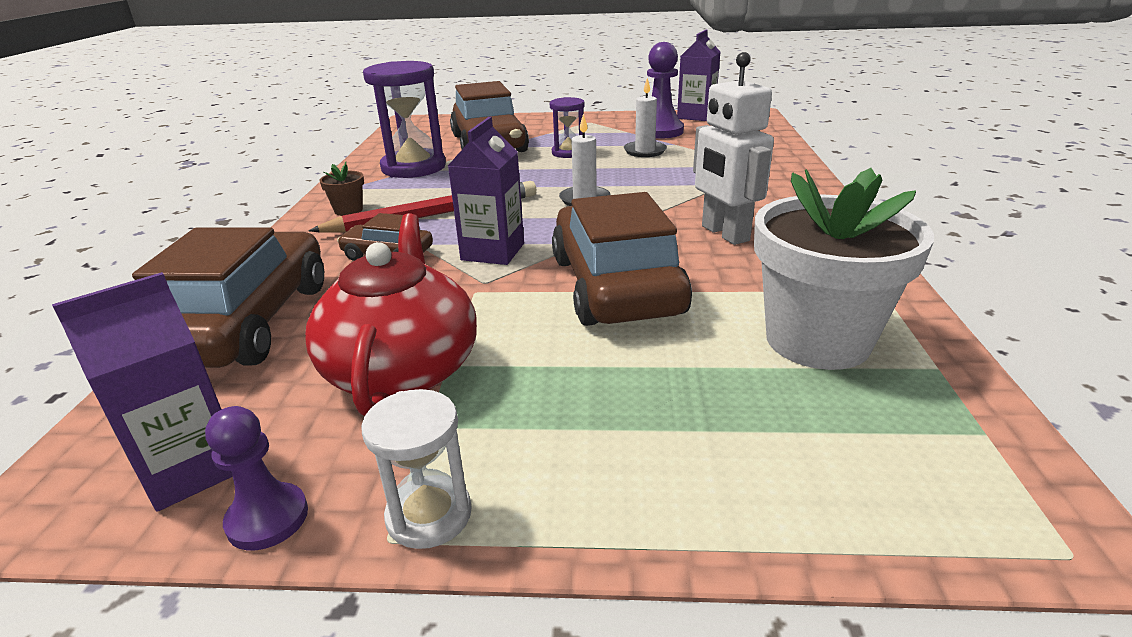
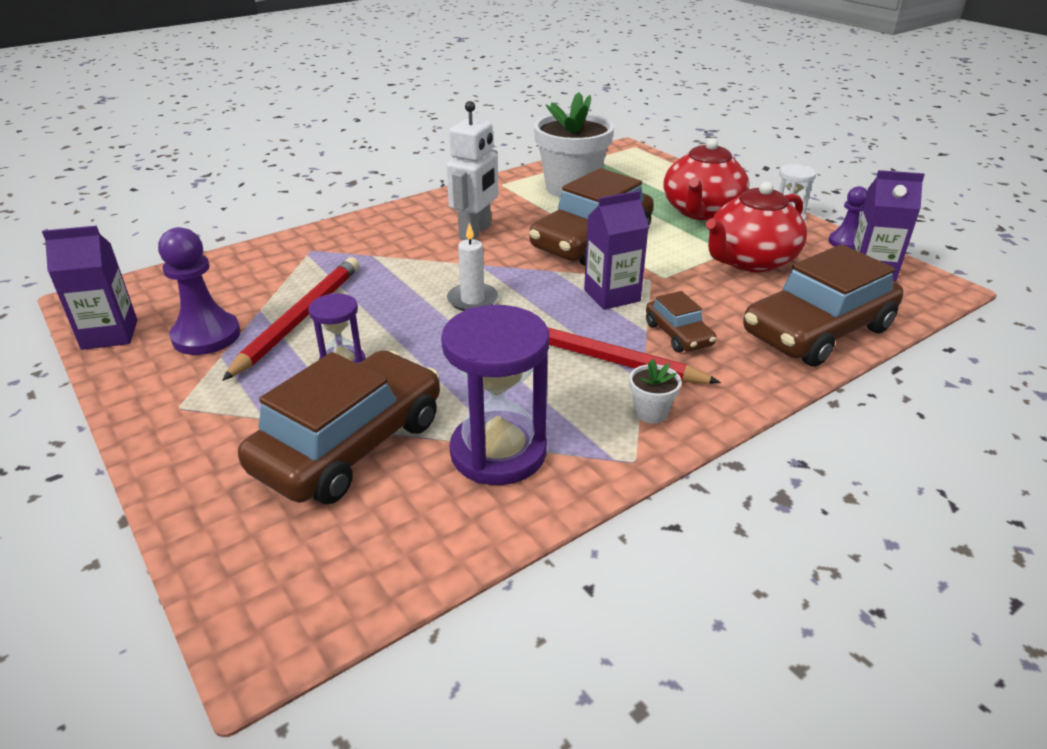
camera: 130 degrees left, 5 degrees up
(348, 210) = (651, 412): brown flower pot -> white flower pot
(589, 423) = (701, 211): none -> red teapot
(644, 151) = (300, 319): white candle -> red pencil

